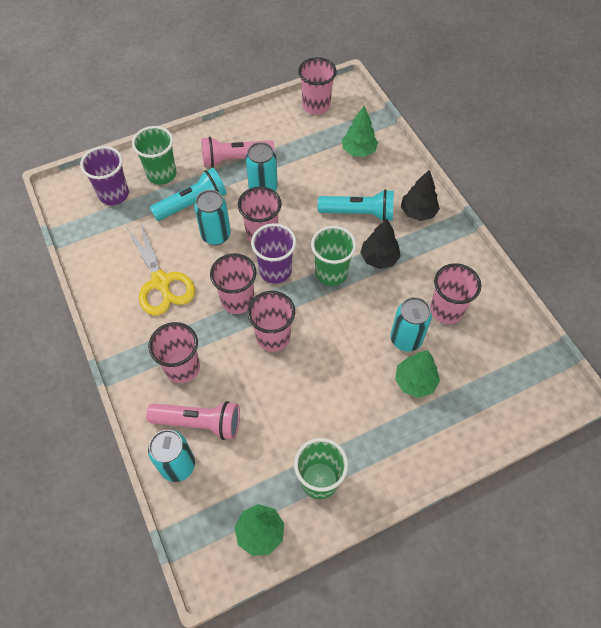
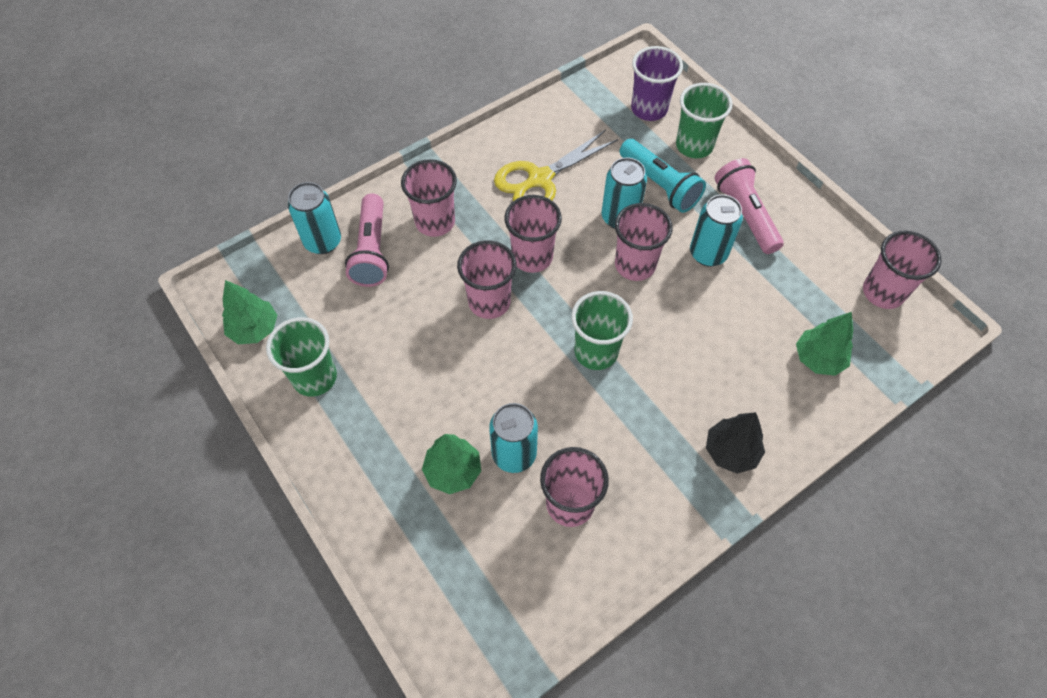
camera: 80 degrees right, 0 degrees up
(275, 271) = (583, 288): purple cup -> none
(359, 213) = (703, 373): turquoise flashlight -> none
(379, 258) = (634, 407): black tree -> none

